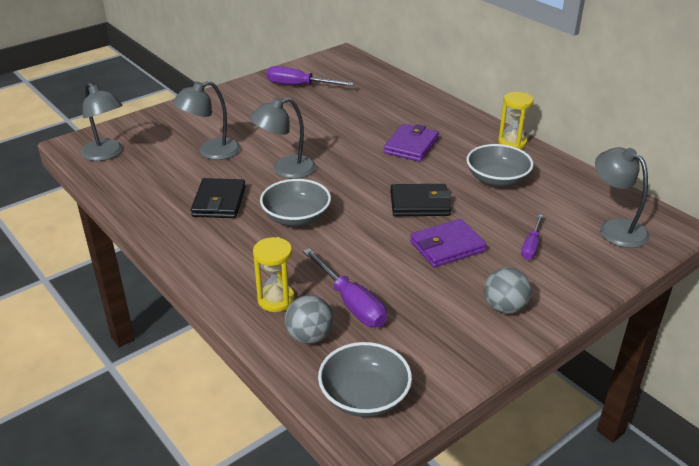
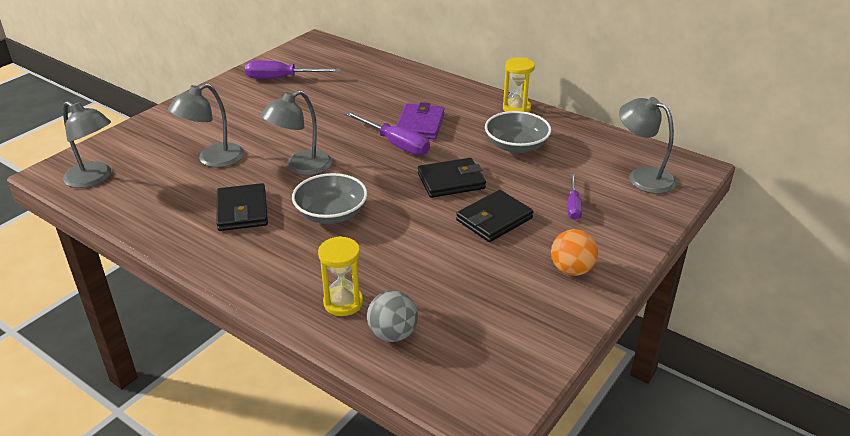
camera: 15 degrees left, 0 degrees up
(351, 303) = (422, 292): purple screwdriver -> purple screwdriver (395, 144)
(364, 396) = (471, 383): grey bowl -> none
(447, 246) = (494, 219): purple wallet -> black wallet
(504, 307) = (571, 270): grey ball -> orange ball

